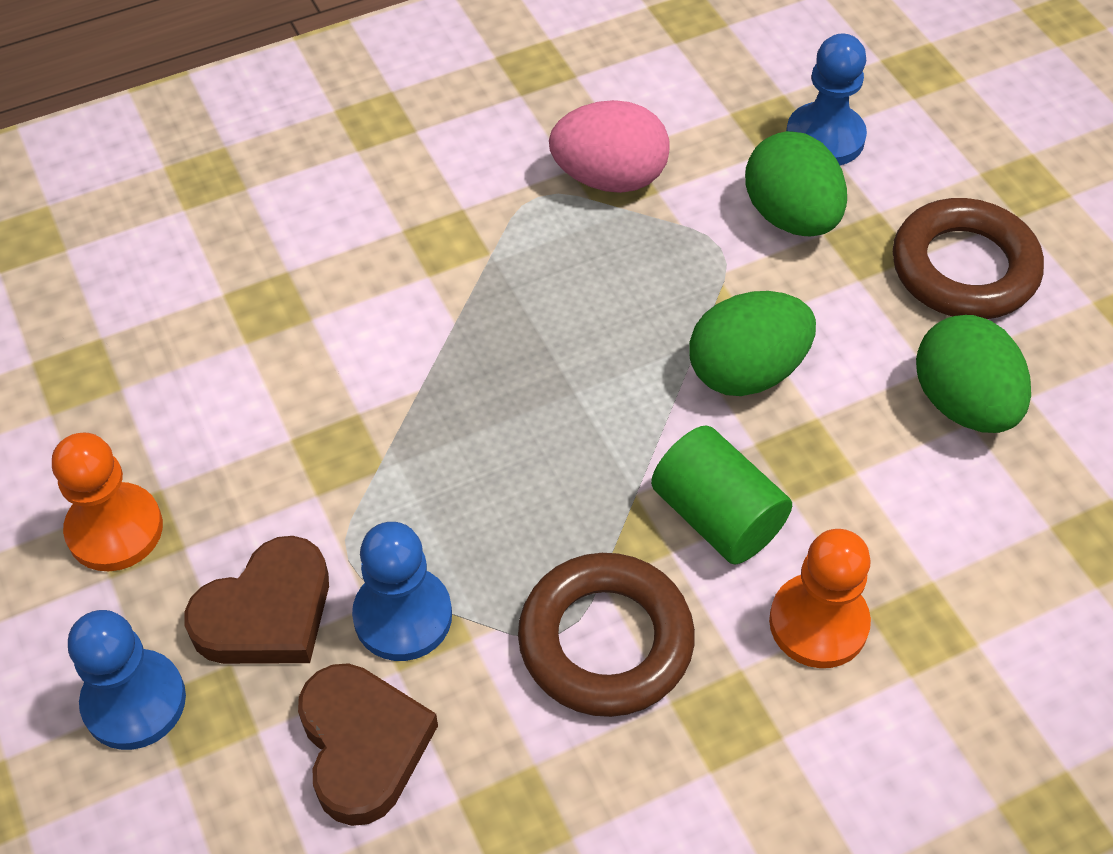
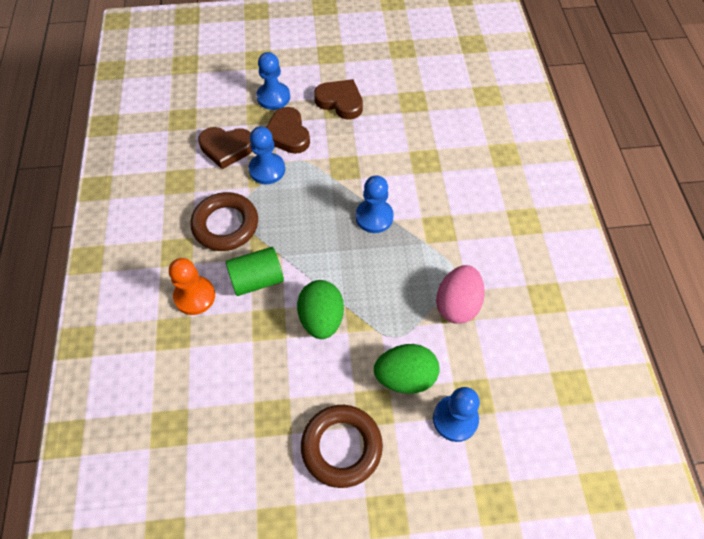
camera: 110 degrees right, 5 degrees up
(115, 529) = (340, 102): orange pawn -> brown heart
(461, 355) = (374, 217): none -> blue pawn
(963, 403) = (264, 403): green egg -> none

